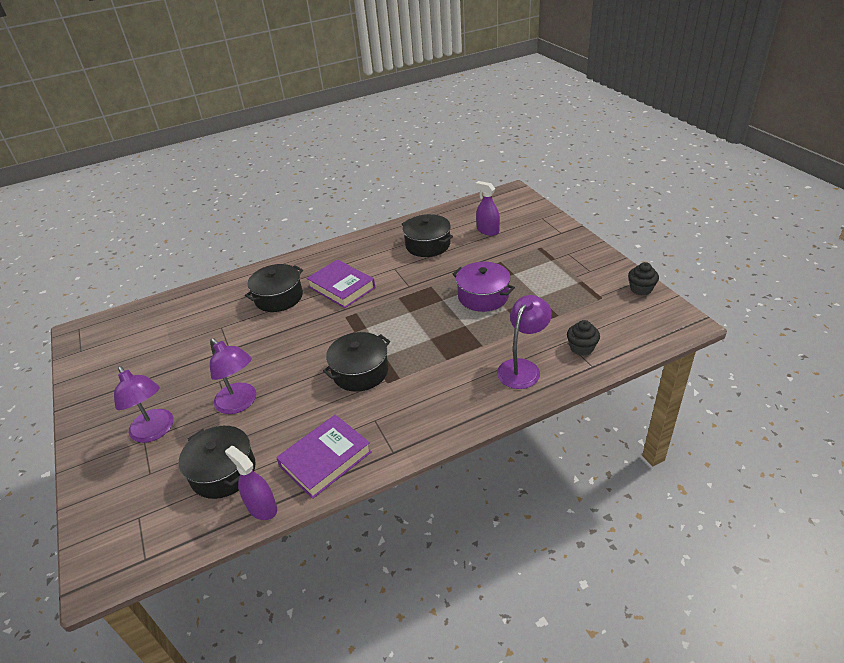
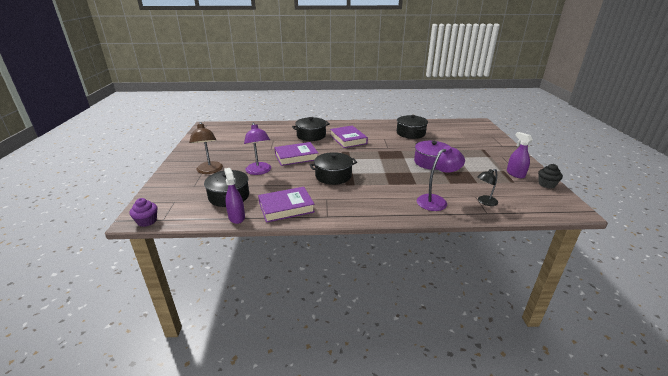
camera: 20 degrees right, 10 degrees down
(120, 574) = (147, 221): none -> purple cupcake
(155, 431) = (209, 171): purple lamp -> brown lamp
(281, 351) = (296, 157): none -> purple book
(488, 231) = (452, 135): purple spray bottle -> purple spray bottle (515, 174)
(581, 348) = (484, 202): black cupcake -> black lamp

